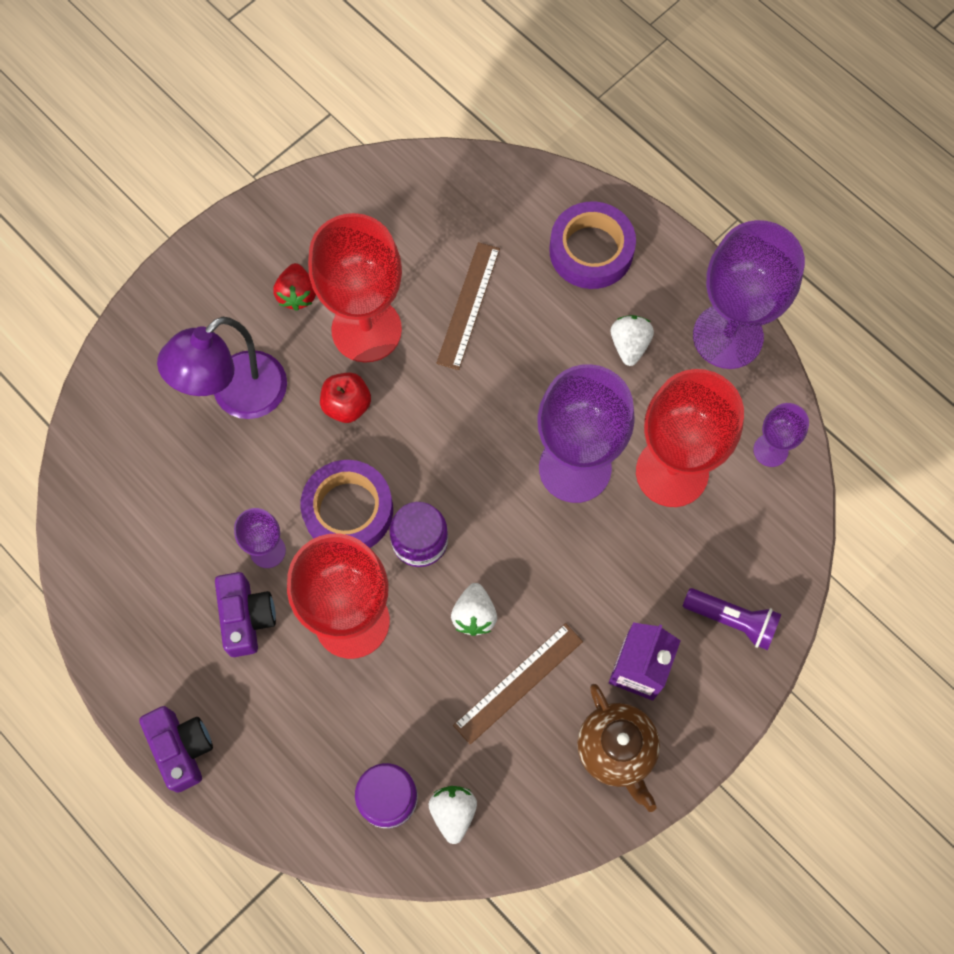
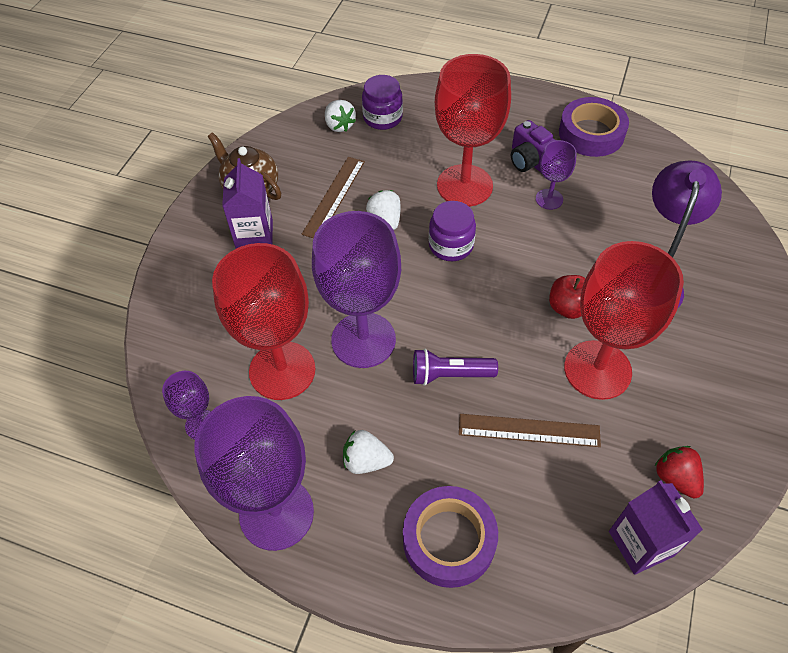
camera: 155 degrees right, 15 degrees down
(181, 748) = (518, 94): purple camera -> none
(297, 295) = (675, 372): red strawberry -> red strawberry (675, 478)
(348, 510) = (514, 243): purple tape -> purple tape (591, 133)
(439, 180) = (641, 543): none -> purple carton
(468, 305) = (529, 430): brown ruler -> brown ruler turned 75 degrees counterclockwise
(629, 345) = (366, 461): white strawberry -> white strawberry turned 120 degrees clockwise
(732, 620) = (195, 289): purple flashlight -> purple flashlight (450, 375)

